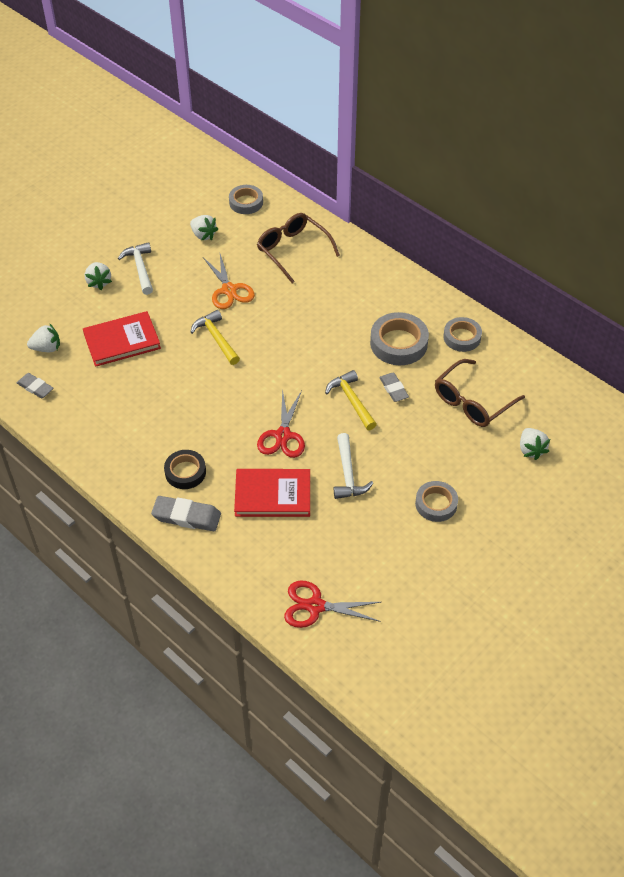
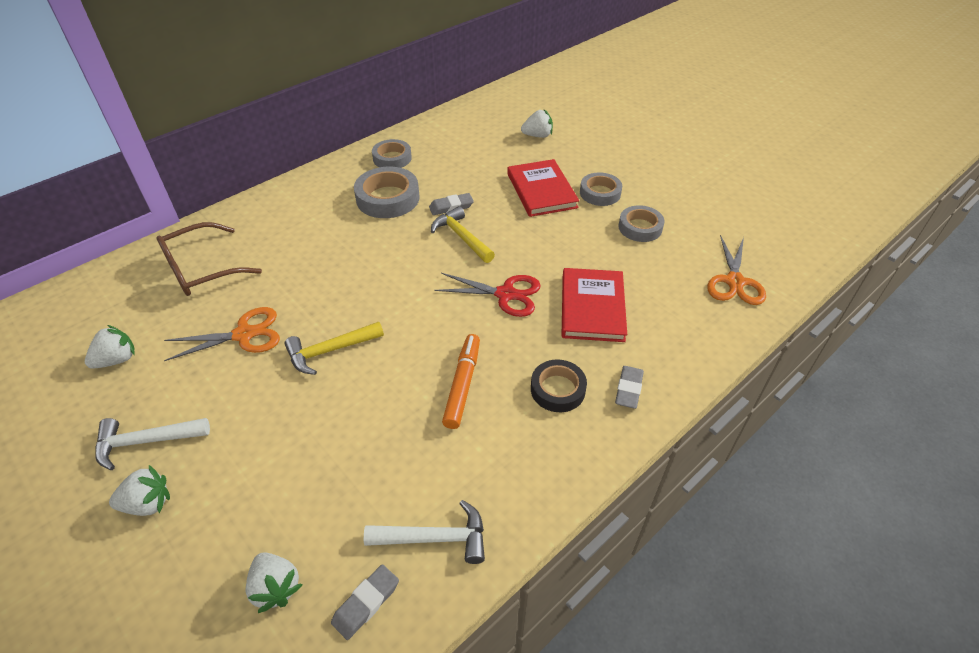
camera: 85 degrees left, 5 degrees down
(47, 348) = (276, 587): white strawberry -> white strawberry turned 150 degrees clockwise
(122, 341) = (297, 466): red book -> red book (541, 191)
(186, 516) = (628, 389): grey eraser -> grey eraser, size x0.66
(188, 416) = (462, 385): none -> orange marker
(246, 202) = (78, 310): grey tape -> grey tape (640, 227)
(315, 606) = (734, 282): red scissors -> orange scissors
(348, 474) = (563, 247): white hammer -> white hammer (434, 538)
(352, 401) = (462, 237): yellow hammer -> yellow hammer turned 75 degrees clockwise
(472, 402) = (477, 160): brown glasses -> none

